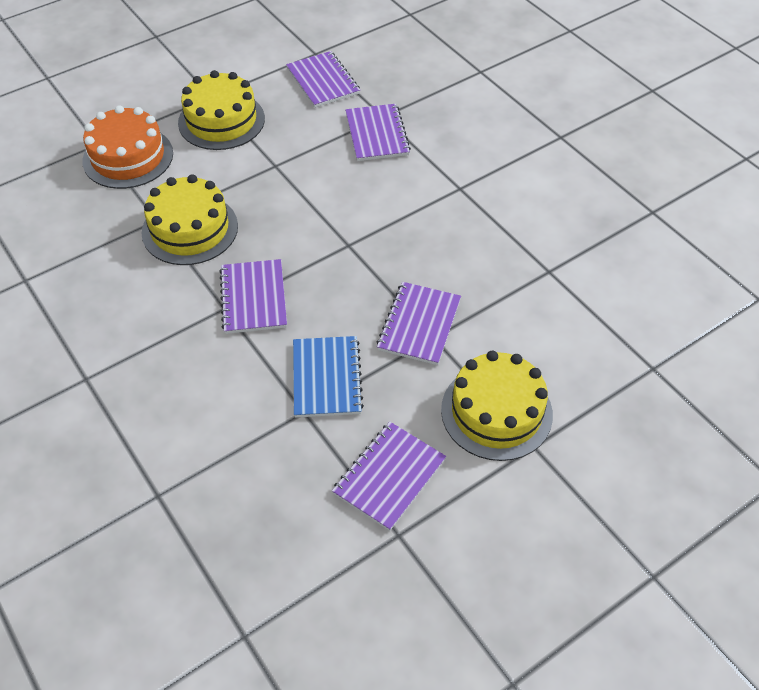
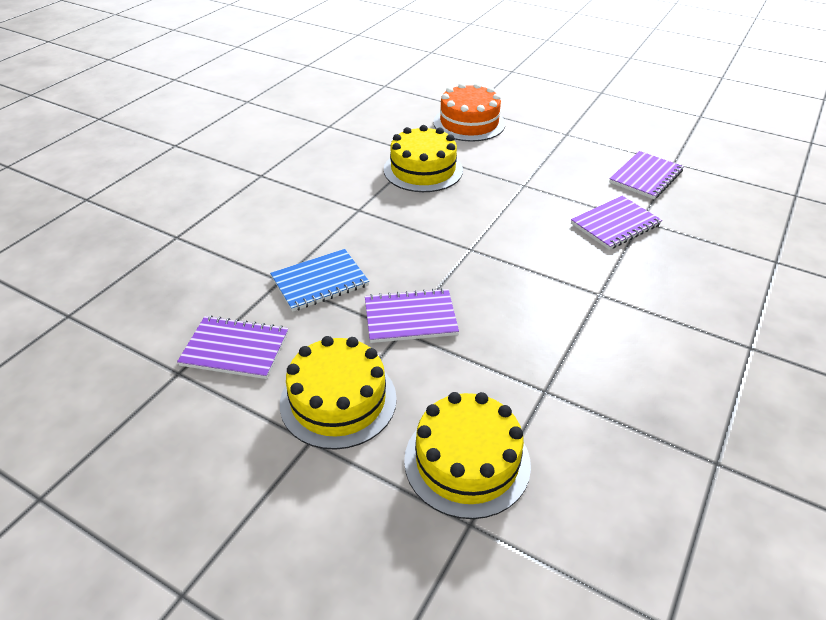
camera: 65 degrees right, 10 degrees down
(221, 121) = (545, 146): yellow cake -> yellow cake (467, 461)
(254, 298) = (377, 220): purple notebook -> none

